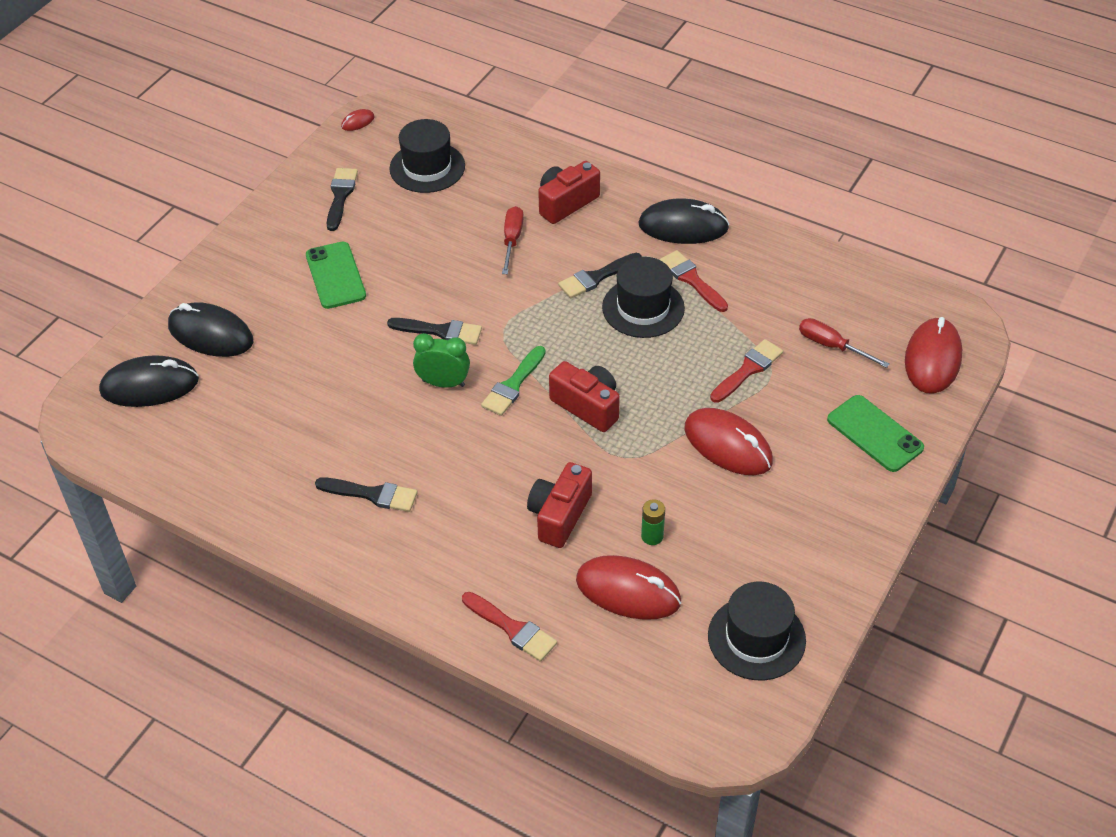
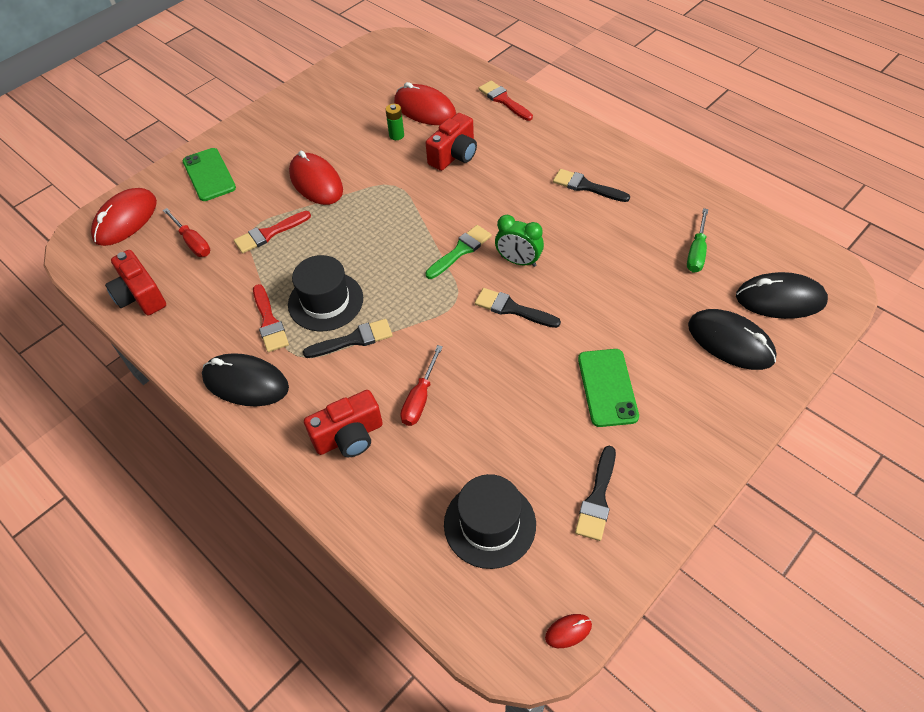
camera: 165 degrees left, 5 degrees up
(236, 426) = (696, 252): none -> green screwdriver
(587, 406) = (407, 225): red camera -> red camera (140, 296)
(756, 638) = (359, 78): black hat -> none

